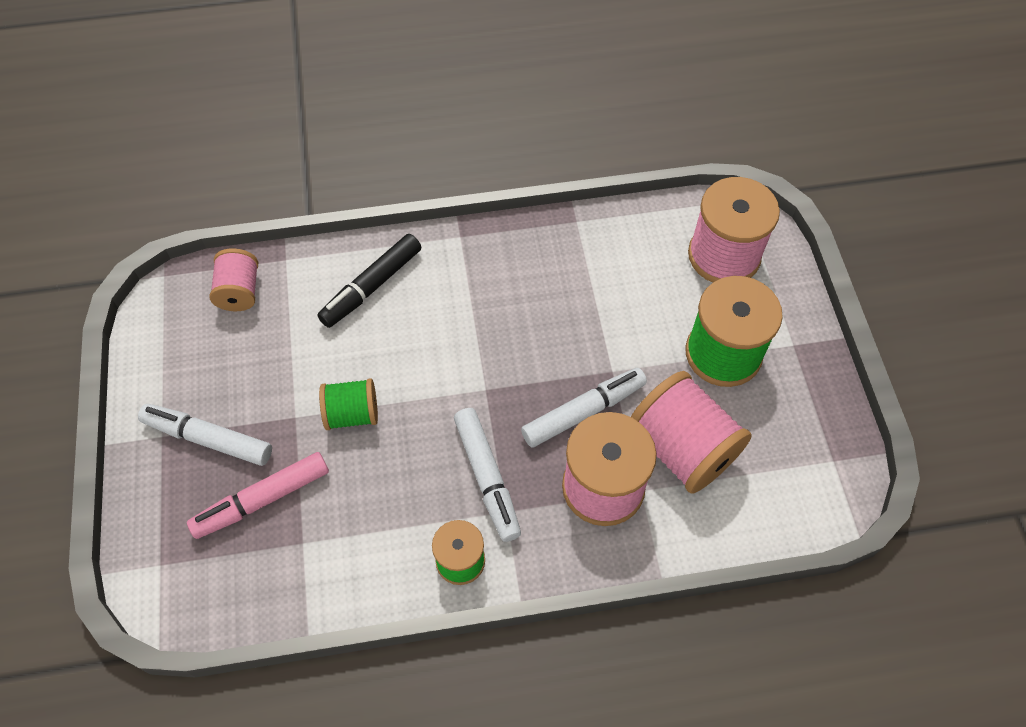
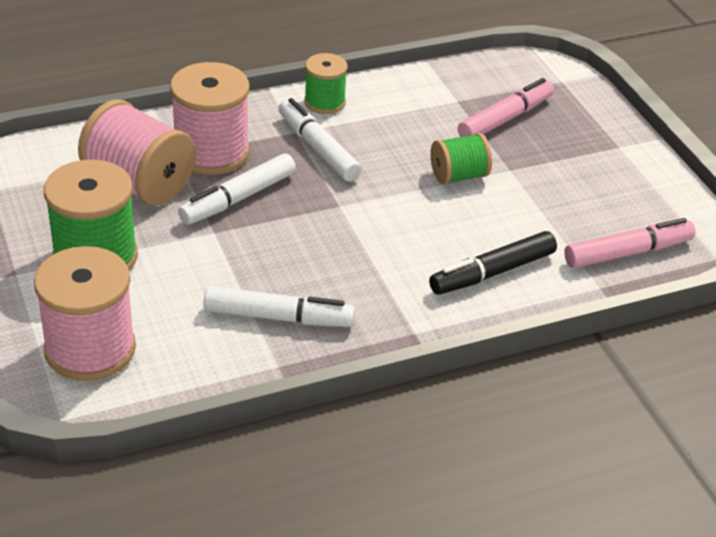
camera: 165 degrees right, 20 degrees down
(208, 439) = (576, 148): white marker -> white marker (278, 317)
(239, 291) = (628, 253): pink spool -> pink marker
(371, 286) = (492, 273): black marker -> black marker turned 150 degrees counterclockwise

